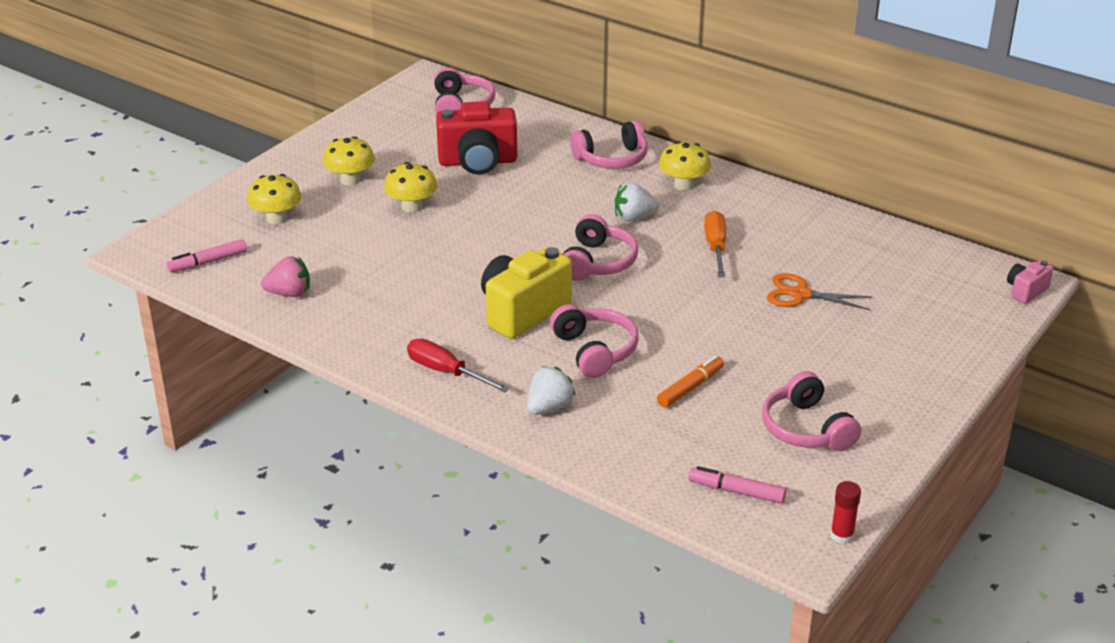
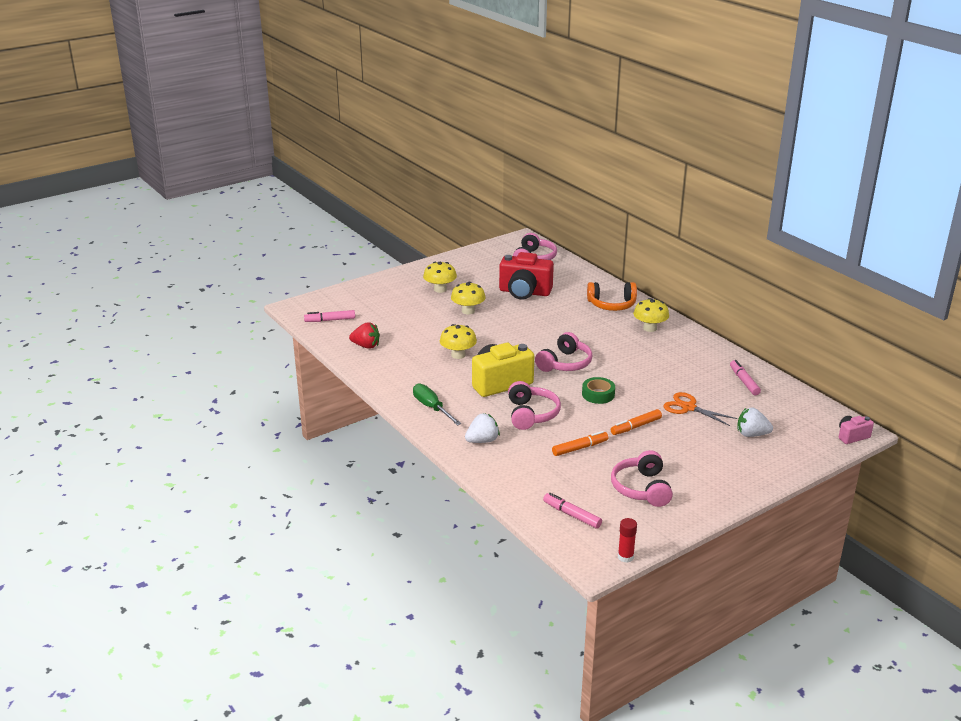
camera: 20 degrees right, 5 degrees down
(276, 218) = (383, 303): yellow mushroom -> yellow mushroom (458, 355)
(289, 293) = (366, 346): pink strawberry -> red strawberry
(446, 372) = (432, 408): red screwdriver -> green screwdriver
(612, 159) = (612, 305): pink headphones -> orange headphones
(634, 217) = (605, 341): white strawberry -> white strawberry (751, 434)
(669, 300) = (598, 394): none -> green tape
(715, 247) = (648, 369): orange screwdriver -> none
(747, 338) = (636, 426): none -> orange marker
(850, 240) = (744, 381): none -> pink marker

